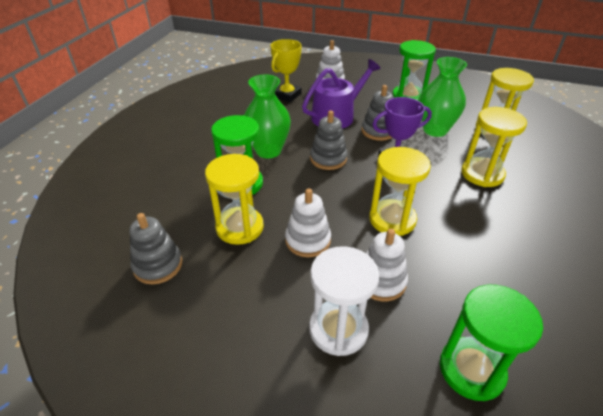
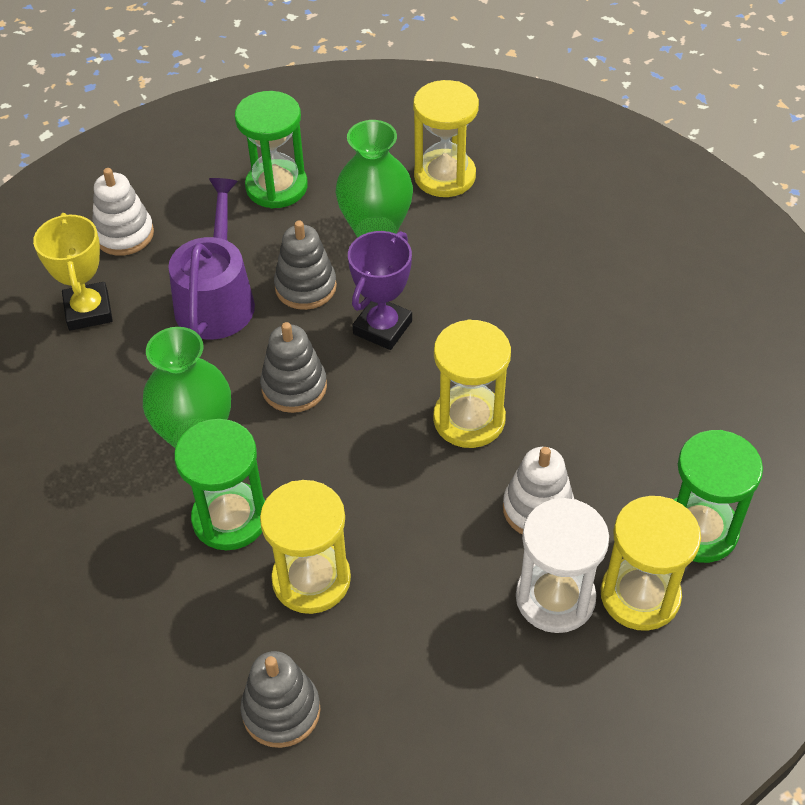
camera: 45 degrees left, 10 degrees up
(308, 240) = (410, 526): white stacking toy -> none
(482, 174) = (499, 269): yellow hourglass -> yellow hourglass (640, 595)

